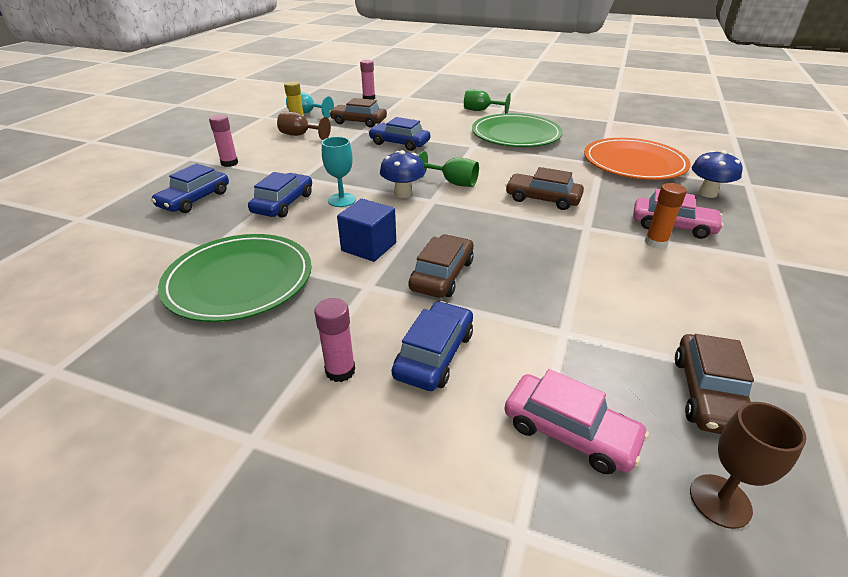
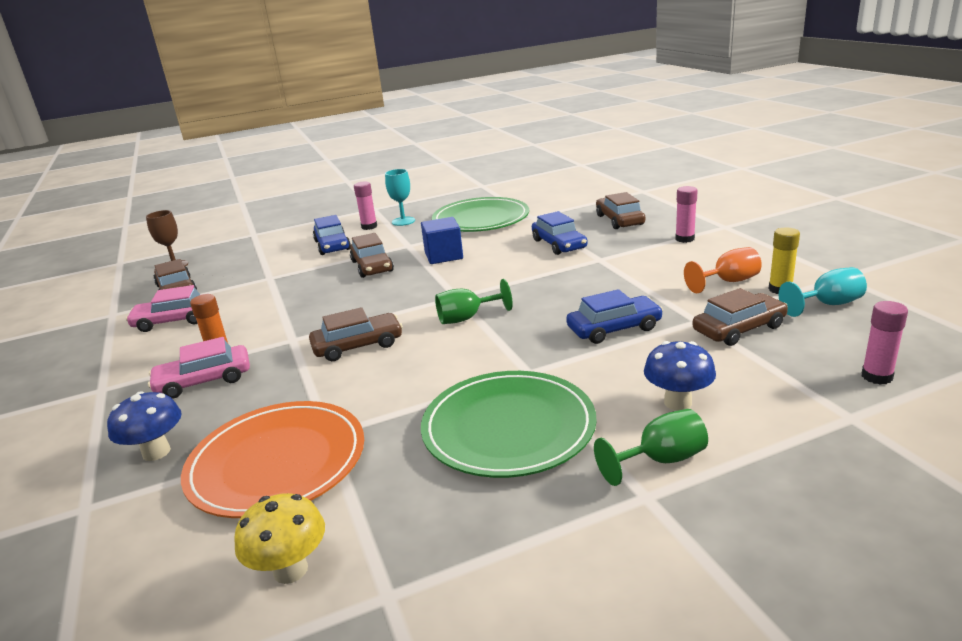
camera: 140 degrees right, 10 degrees down
(194, 199) = (619, 220): blue car -> brown car
(300, 135) = (728, 282): brown goblet -> orange goblet
(342, 200) = (526, 264): turquoise goblet -> turquoise goblet (403, 221)
(403, 193) = (491, 289): blue mushroom -> blue mushroom (677, 402)
(569, 432) = (246, 255): pink car -> pink car (175, 320)
(642, 135) = (290, 570): none -> yellow mushroom

